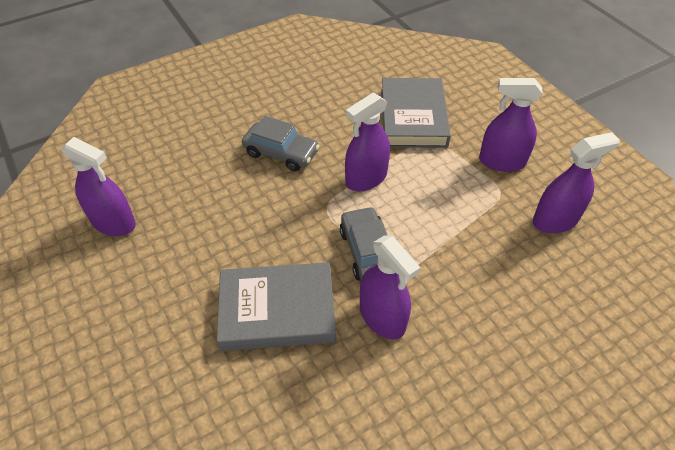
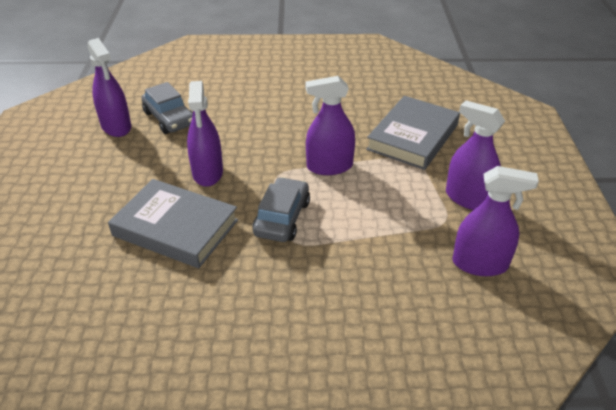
camera: 30 degrees right, 10 degrees down
(281, 153) = (276, 125): grey car -> grey car (169, 118)
(382, 317) = (251, 268): purple spray bottle -> purple spray bottle (208, 173)

